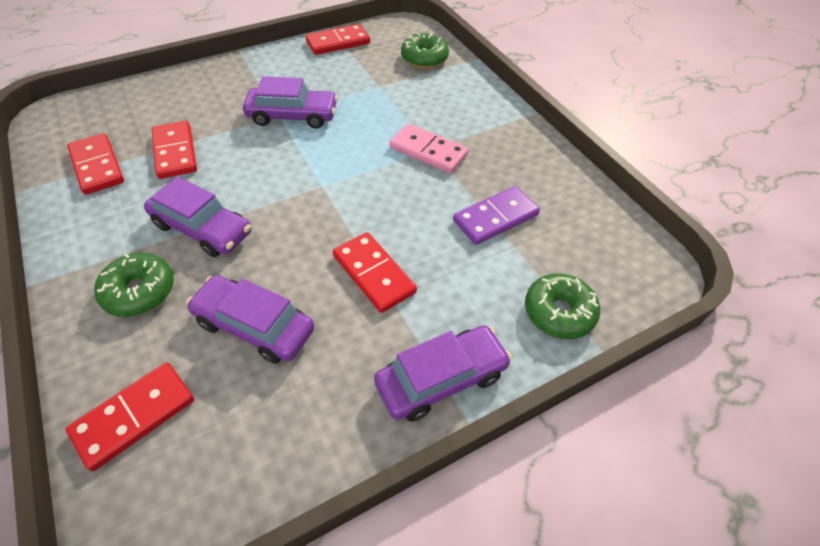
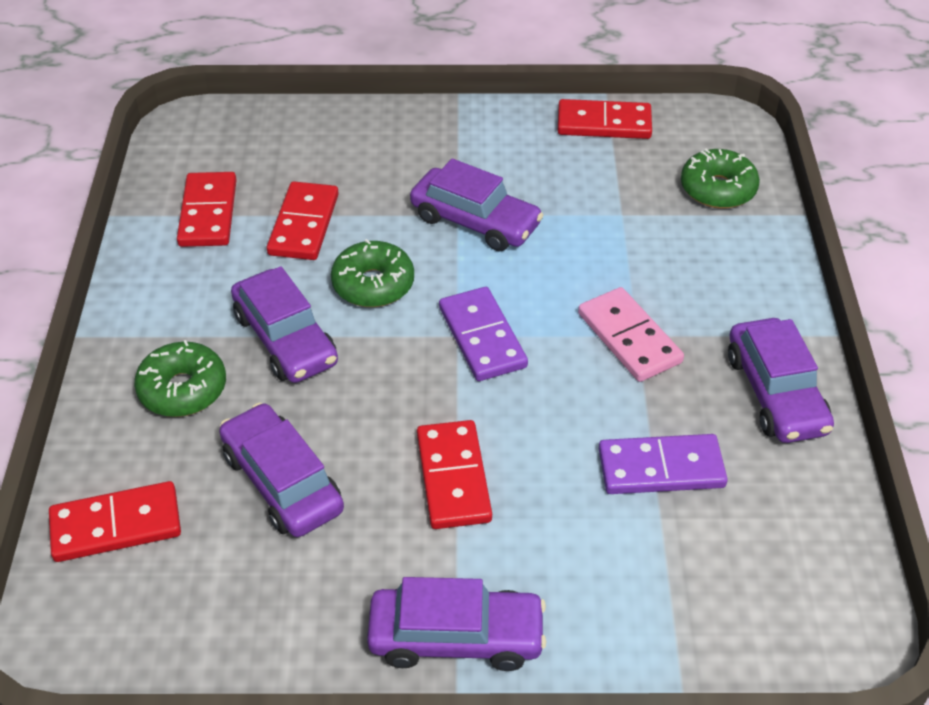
camera: 30 degrees right, 5 degrees down
(339, 181) = (482, 337): none -> purple domino
(528, 153) = (775, 393): none -> purple car
(558, 312) = (659, 627): green donut -> green donut (373, 284)

